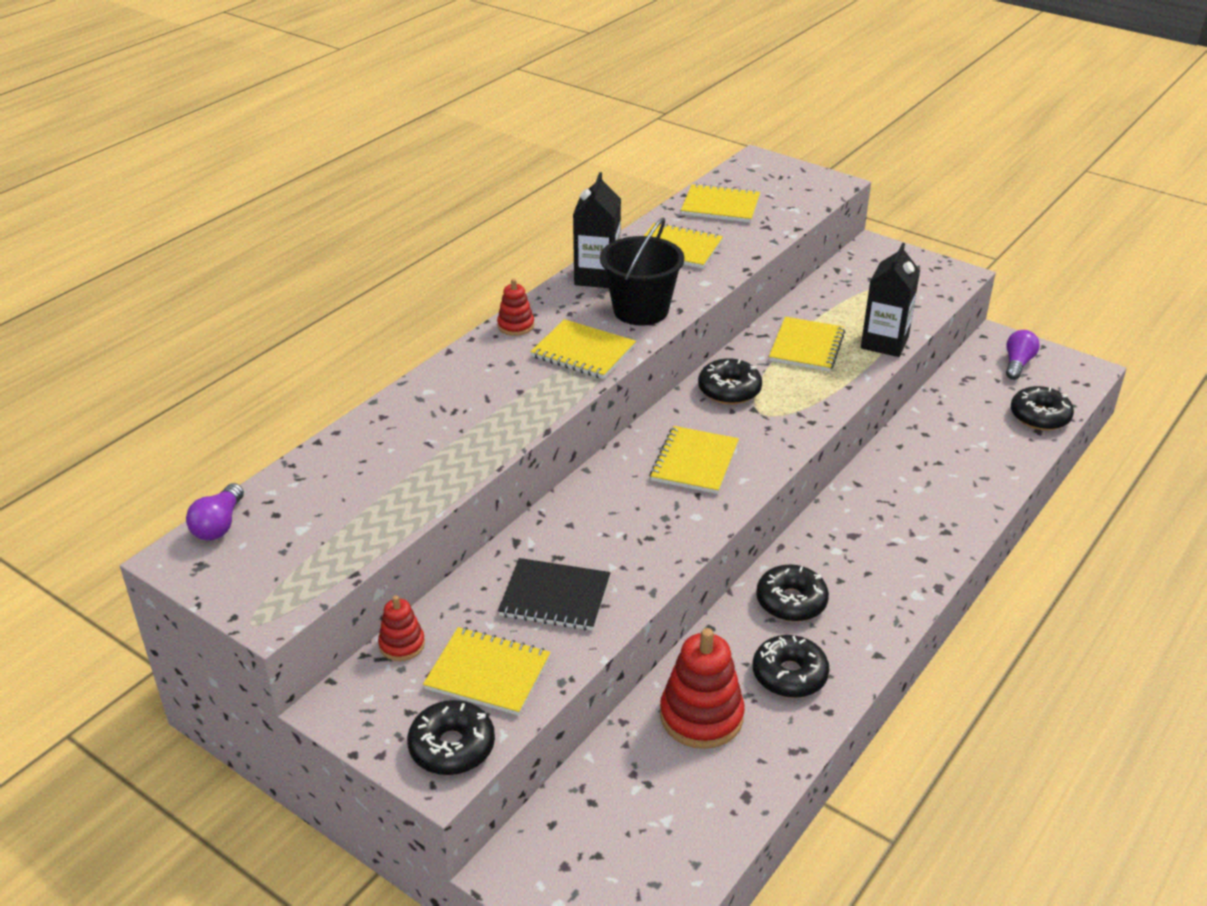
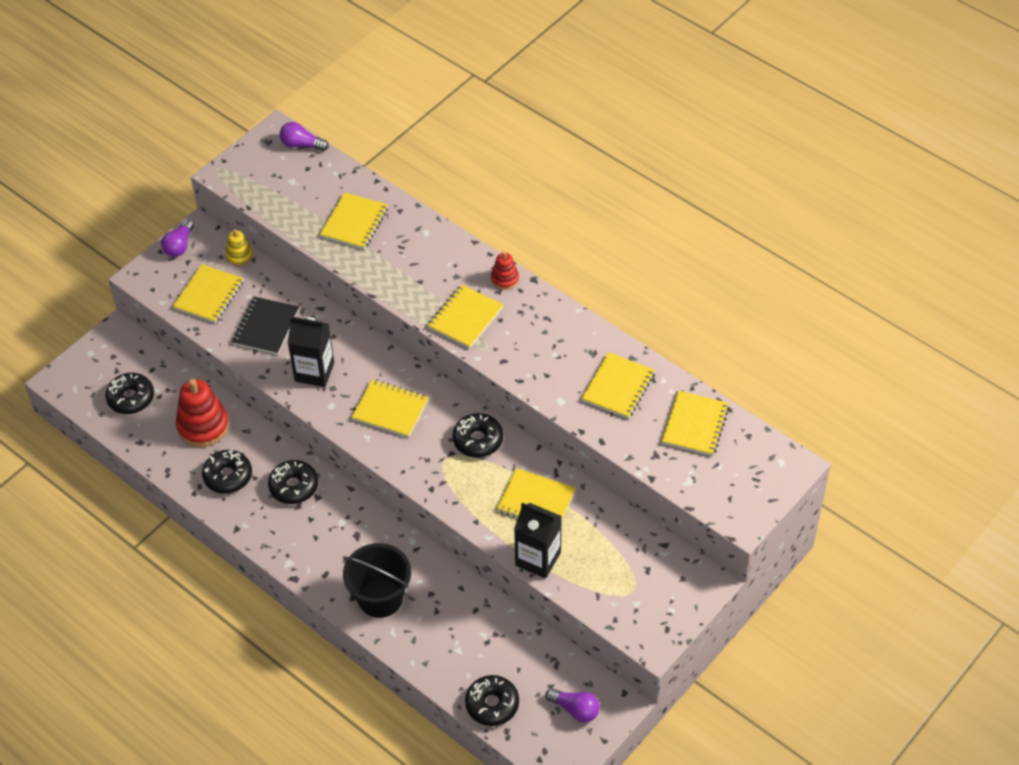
camera: 95 degrees right, 15 degrees up
(370, 728) = (179, 246): none -> purple light bulb
(402, 456) = (354, 222): none -> yellow notebook
(402, 644) = (239, 256): red stacking toy -> yellow stacking toy
(452, 747) = (158, 280): black donut -> black donut (131, 398)
(597, 277) = (573, 330): black carton -> black carton (314, 372)
(640, 310) = (520, 355): black bucket -> black bucket (380, 598)

